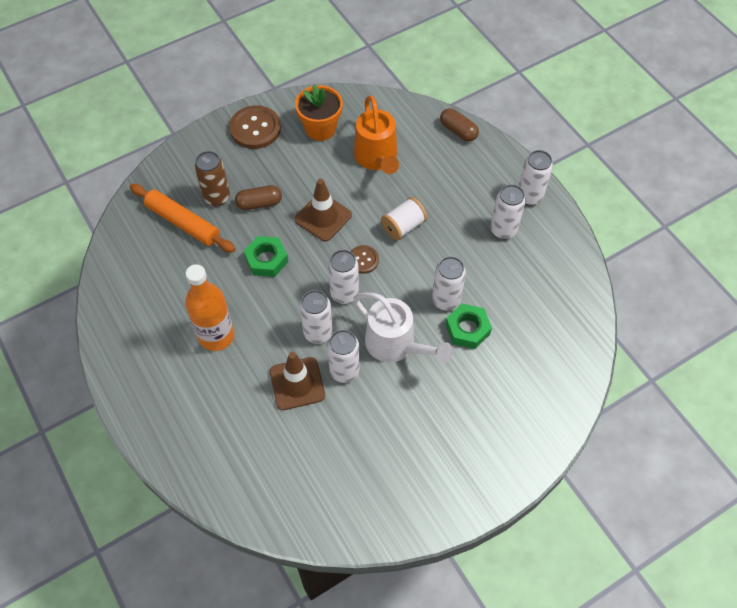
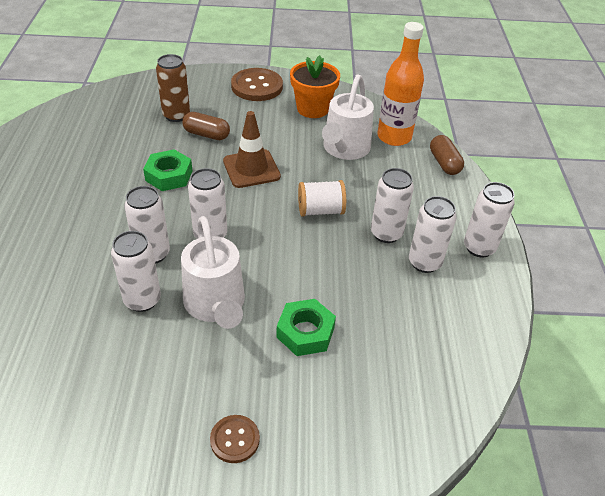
camera: 30 degrees right, 15 degrees down
(183, 223) = (130, 119): orange rolling pin -> none
(216, 336) = (64, 209): orange bottle -> orange bottle (394, 137)
(297, 383) = (88, 285): brown traffic cone -> none
(363, 260) = (255, 218): brown button -> brown button (235, 439)
(377, 158) = (344, 150): orange watering can -> white watering can
(446, 300) = (306, 293): white can -> white can (386, 233)

